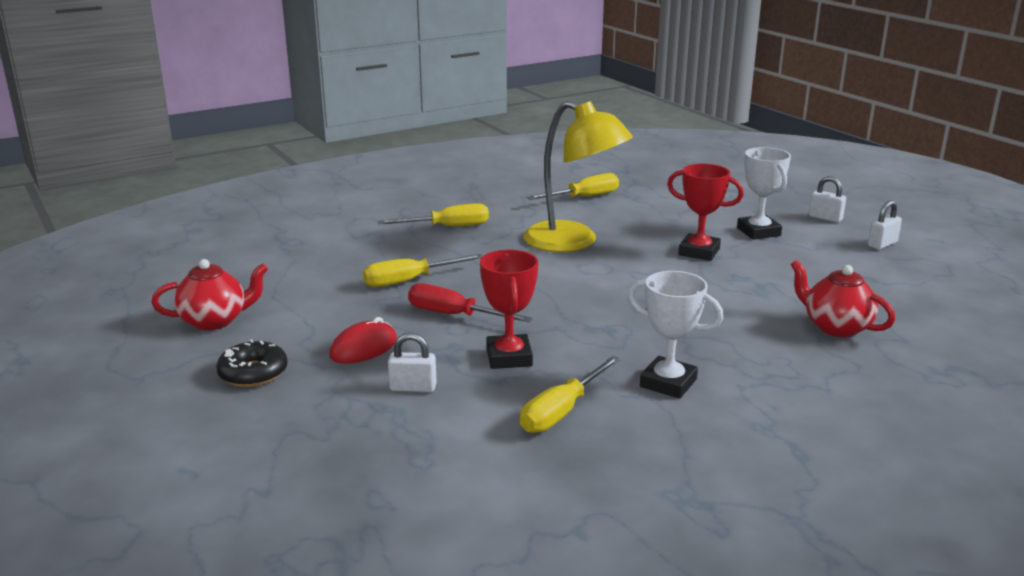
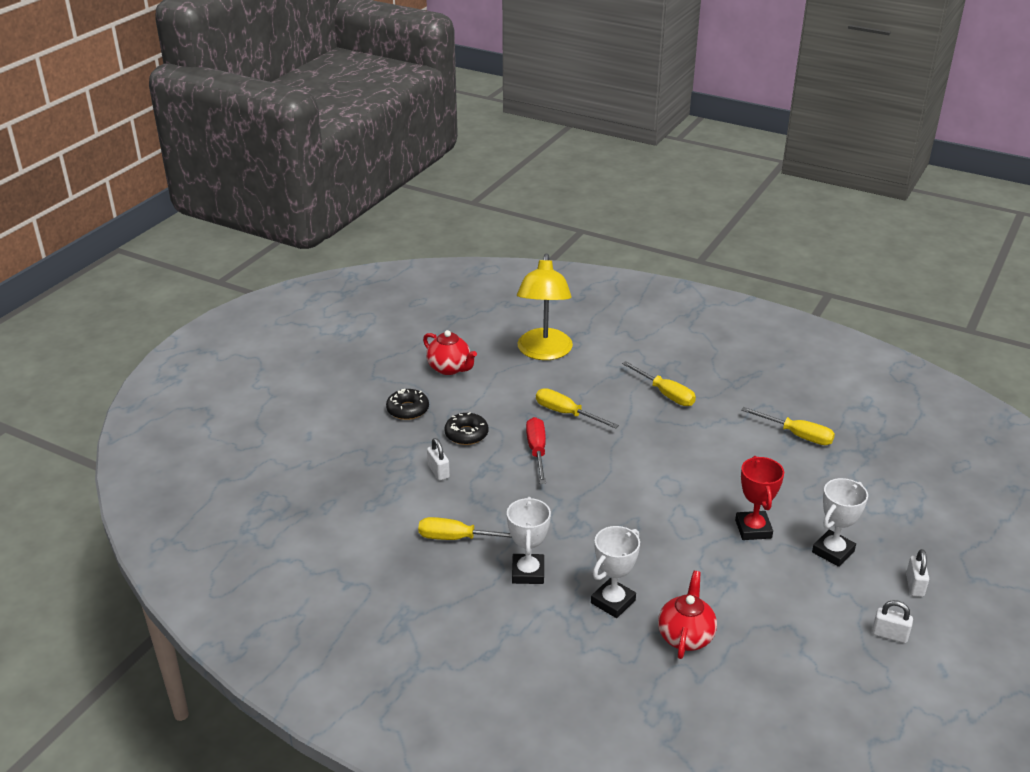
camera: 60 degrees right, 10 degrees up
(363, 348) = (466, 434): red mouse -> black donut
(509, 357) = (503, 494): red trophy -> none
(573, 242) = (703, 460): yellow lamp -> yellow lamp (544, 352)
(756, 348) = (613, 601): none -> white trophy

